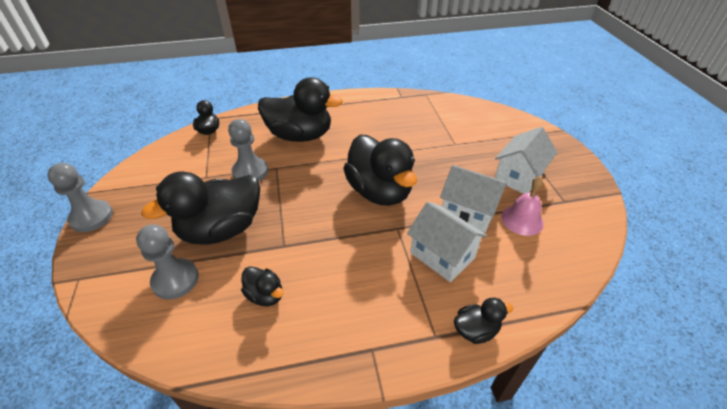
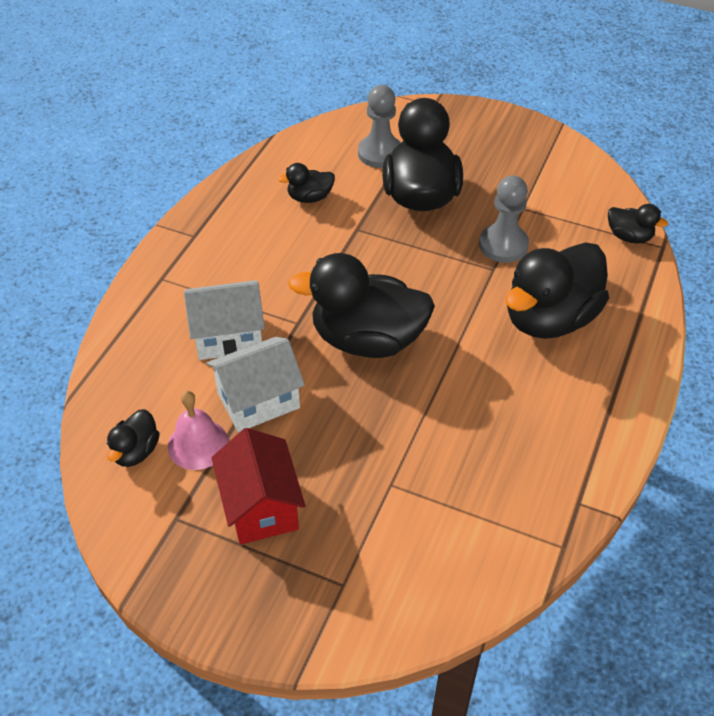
camera: 125 degrees right, 5 degrees up
(91, 217) = (516, 121): grey pawn -> none
(475, 330) = (137, 307): black duck -> black duck (136, 451)
(518, 176) = (261, 506): white house -> red house

